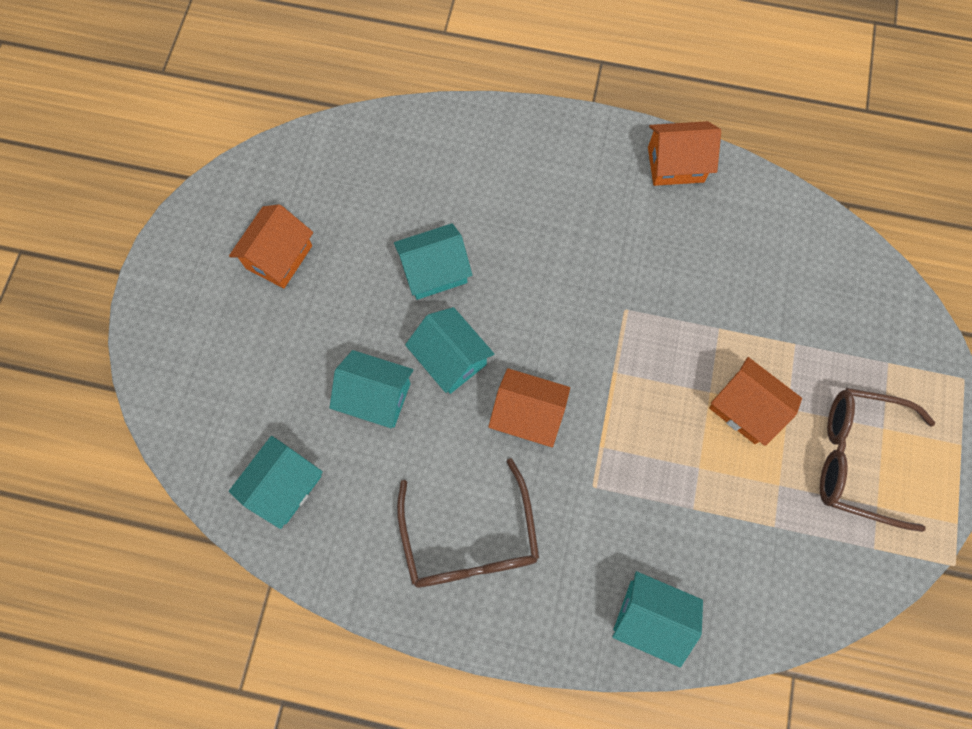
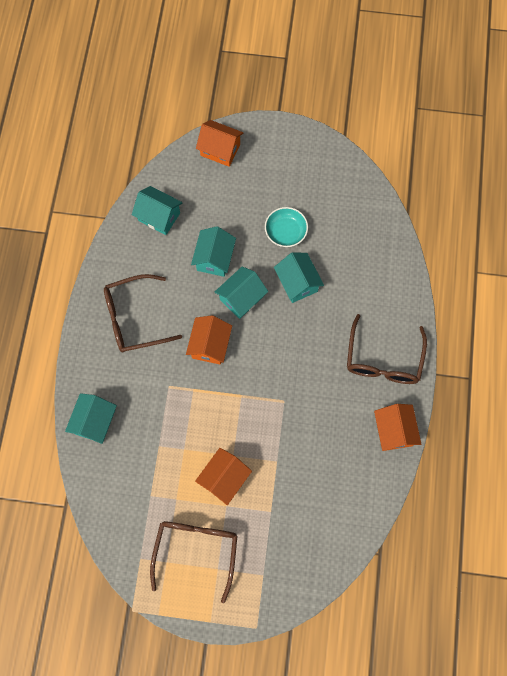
camera: 85 degrees right, 0 degrees up
(279, 257) = (297, 193): orange house -> orange house (220, 150)
(344, 281) = (285, 232): none -> turquoise bowl
(568, 165) = (383, 359): none -> brown glasses

